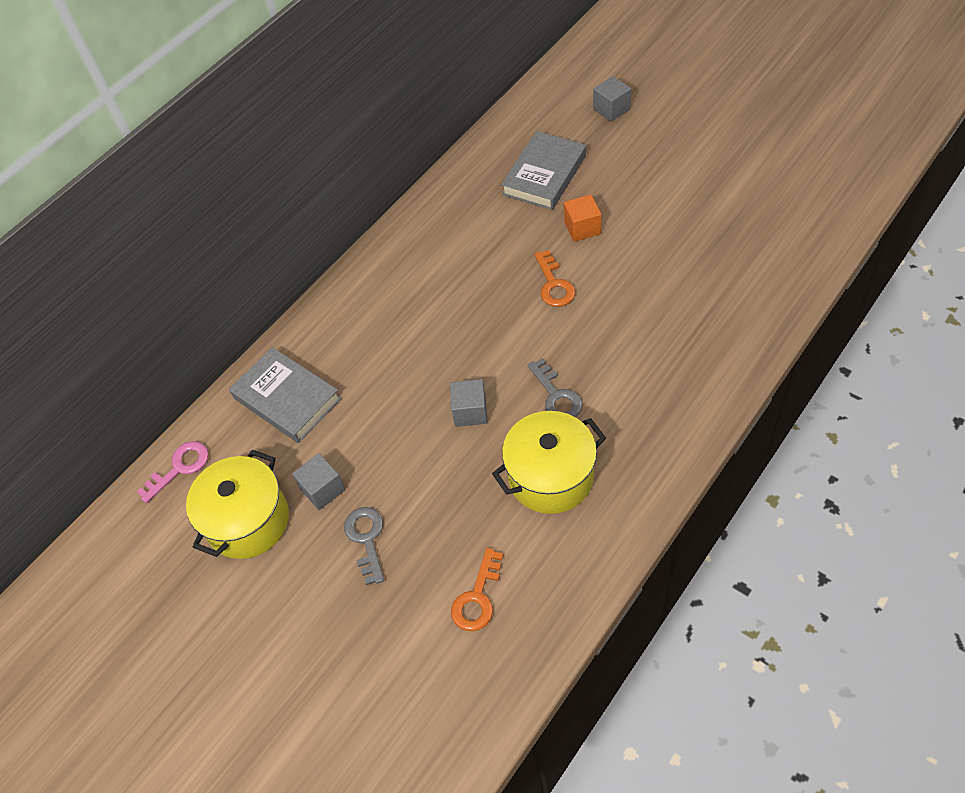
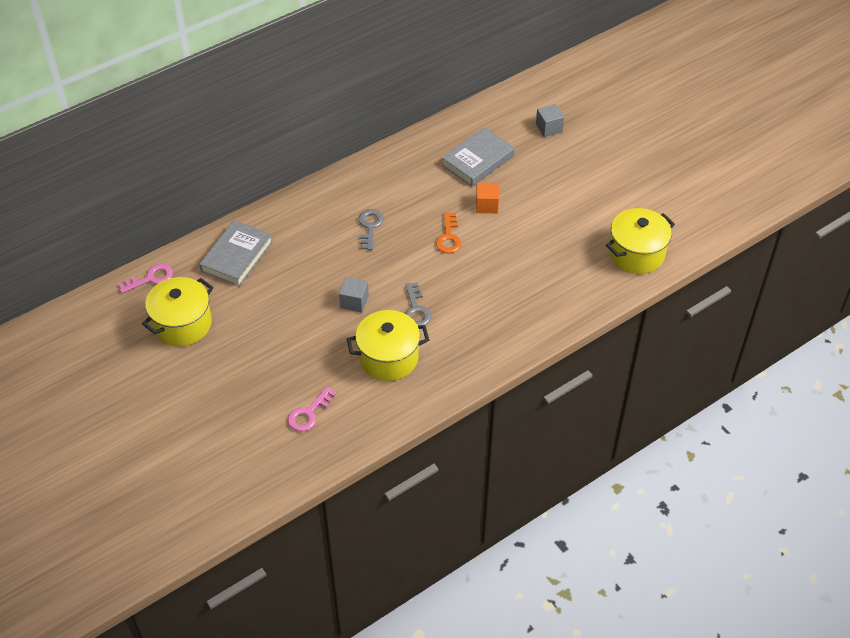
camera: 10 degrees right, 5 degrees down
(287, 398) = (237, 256): grey book -> grey book turned 60 degrees clockwise
(323, 489) = (238, 320): grey cube -> none
(366, 539) = (253, 358): grey key -> grey key (370, 227)
(477, 597) = (309, 413): orange key -> pink key
(798, 232) = (636, 254): none -> yellow pot

